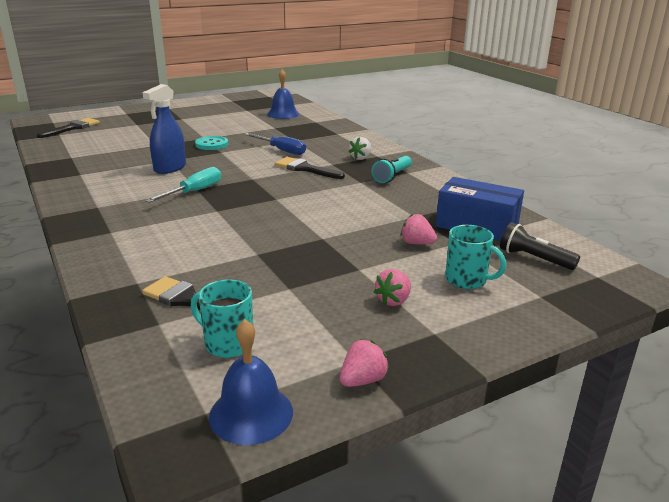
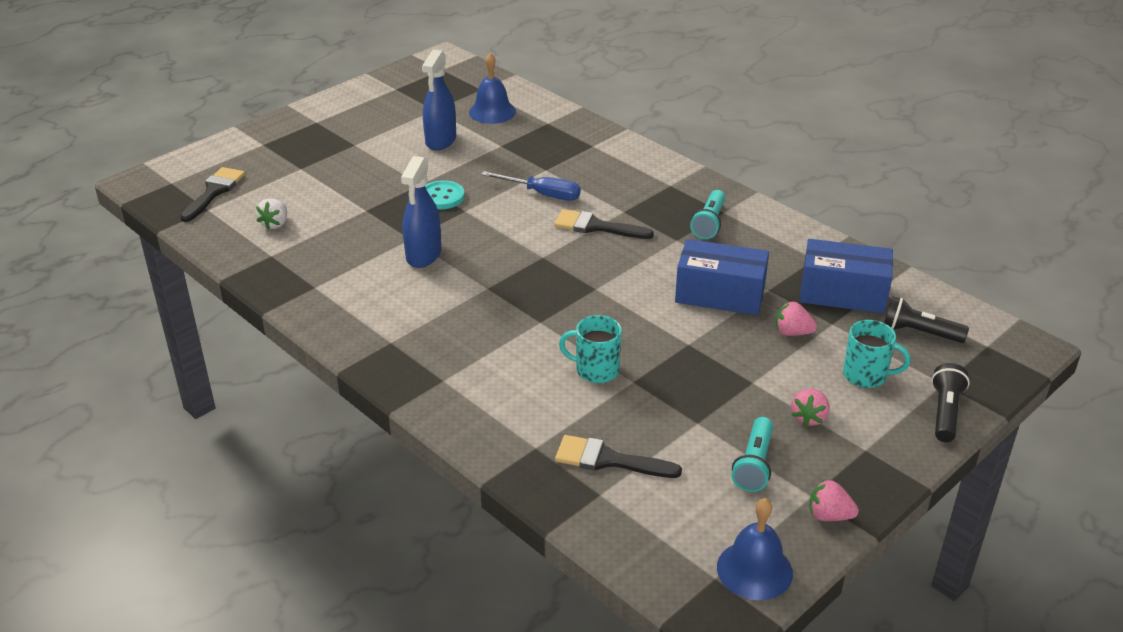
camera: 15 degrees left, 10 degrees up
(194, 192) = (489, 294): turquoise screwdriver -> none
(228, 343) = (684, 502): turquoise mug -> turquoise mug (596, 370)
(237, 122) = (441, 140): none -> blue spray bottle
(317, 326) = (754, 465): none -> turquoise flashlight
(361, 158) = (652, 193): white strawberry -> white strawberry (275, 224)
(363, 380) = (829, 515): pink strawberry -> pink strawberry turned 105 degrees counterclockwise
(371, 214) = (720, 294): none -> blue box
(532, 317) = (945, 412): none -> black flashlight

